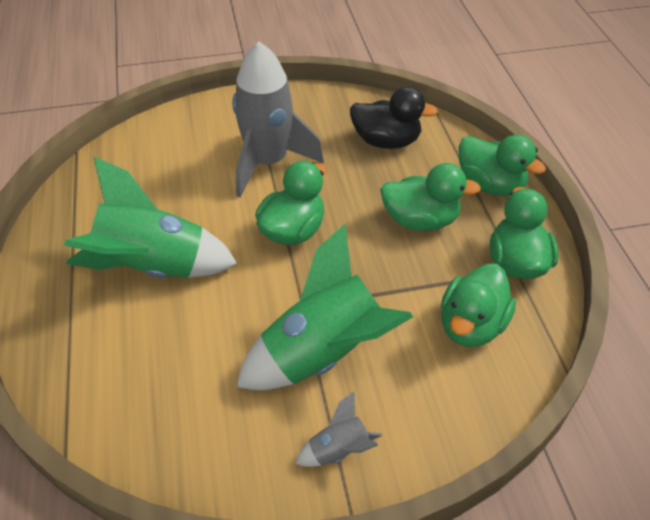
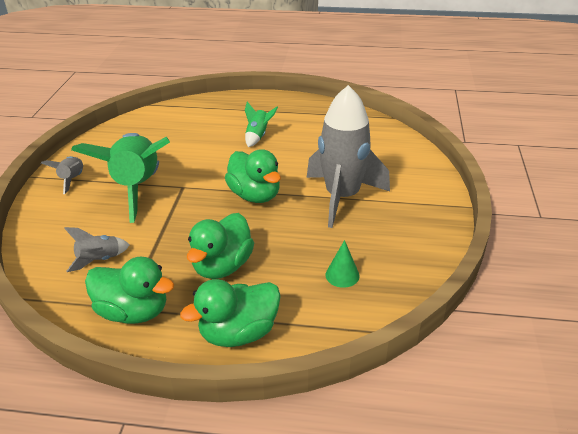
camera: 110 degrees right, 10 degrees down
(153, 268) = (258, 136): green rocket -> green rocket, size x0.44
(386, 141) = (342, 275): black duck -> green cone
(471, 326) = (99, 260): green duck -> grey rocket

